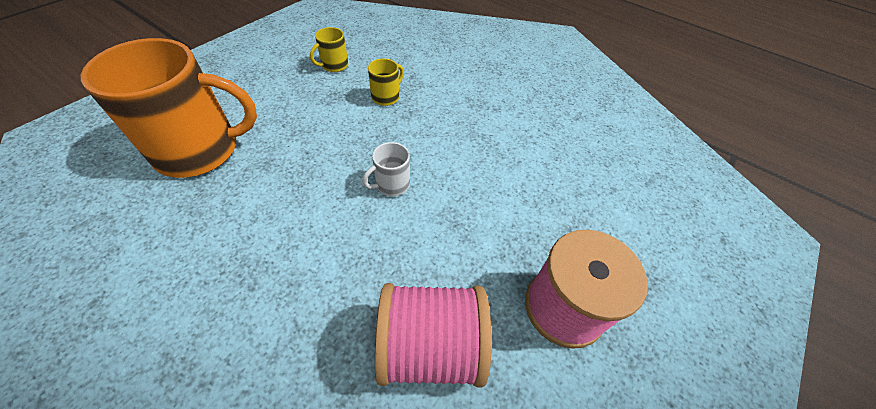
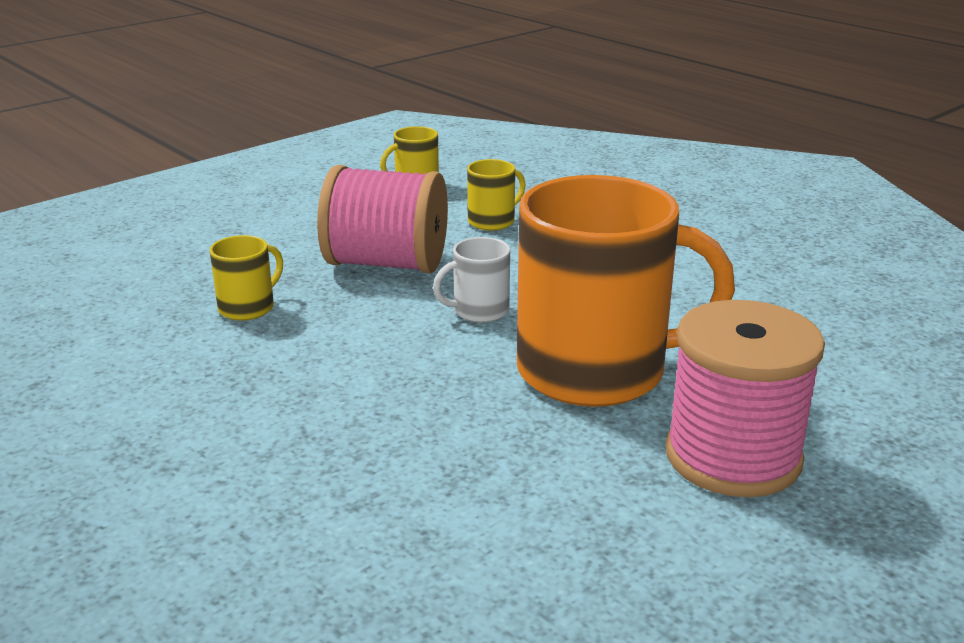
camera: 15 degrees right, 25 degrees down
(200, 150) = (198, 259): orange mug -> orange mug (596, 371)
(241, 198) = (248, 307): none -> yellow mug
(430, 346) = (501, 470): pink spool -> pink spool (386, 264)

